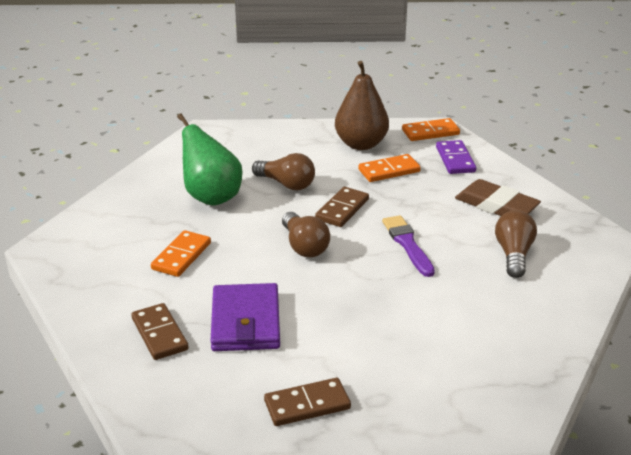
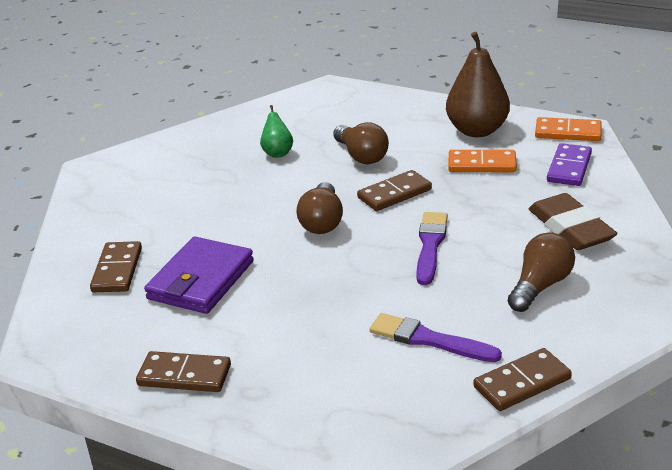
camera: 30 degrees right, 0 degrees up
(181, 256) = (200, 203): orange domino -> none
(211, 197) = (277, 153): green pear -> green pear, size x0.51
(472, 317) = (429, 339): none -> purple brush
(564, 329) = (522, 383): none -> brown domino

